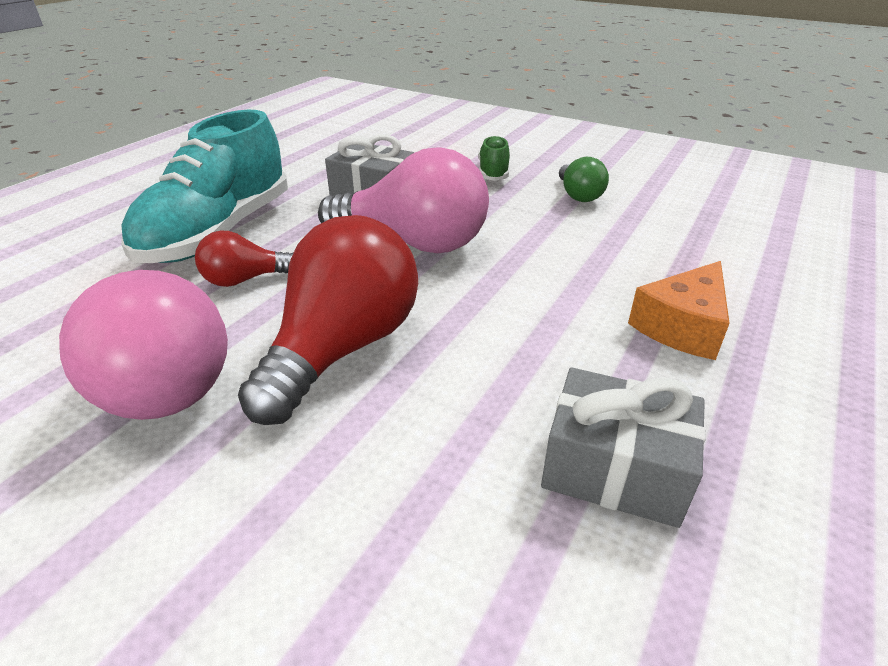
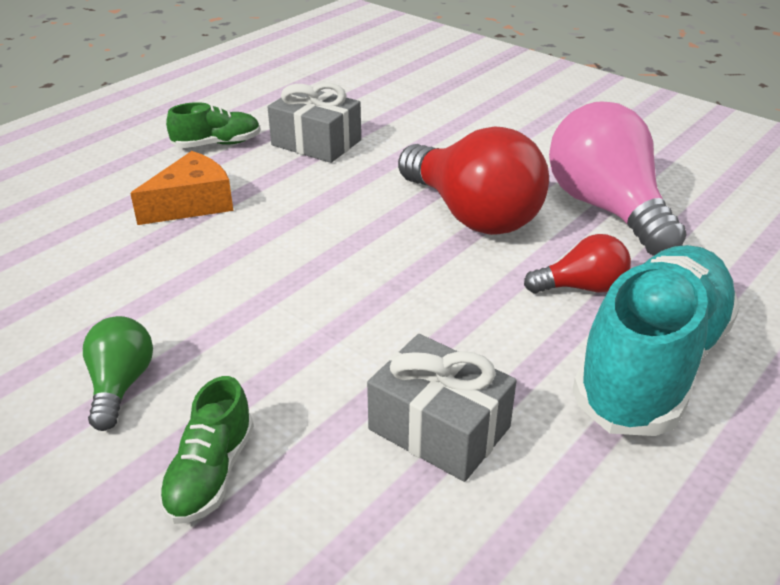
camera: 170 degrees left, 0 degrees up
(343, 348) = (472, 215): red light bulb -> red light bulb turned 75 degrees counterclockwise
(414, 243) = (393, 318): pink light bulb -> none
(771, 441) = (217, 144): none -> green shoe

